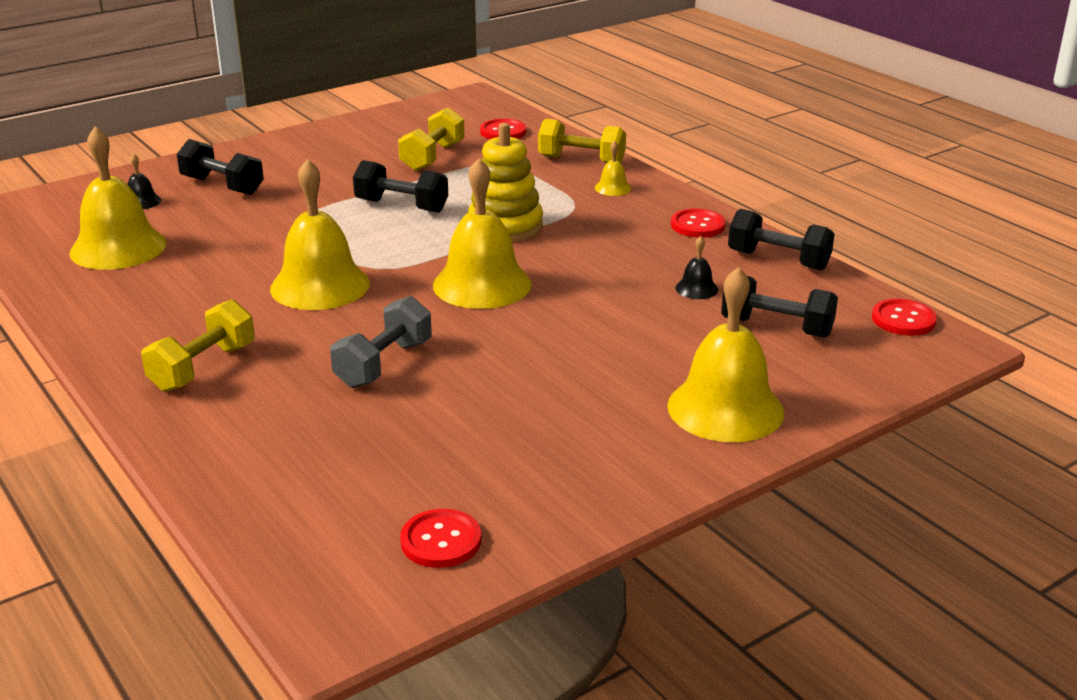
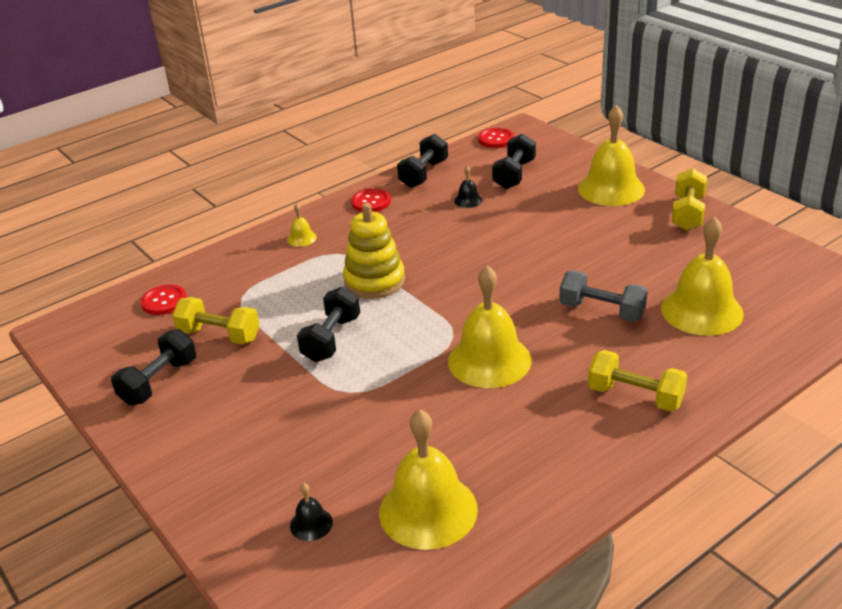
camera: 90 degrees left, 5 degrees up
(222, 186) = (273, 467): black dumbbell -> black dumbbell (159, 382)
(441, 541) = (780, 266): red button -> none
(482, 284) = (475, 282): yellow bell -> yellow bell (701, 311)
(581, 160) = (242, 255): yellow dumbbell -> yellow dumbbell (687, 213)

